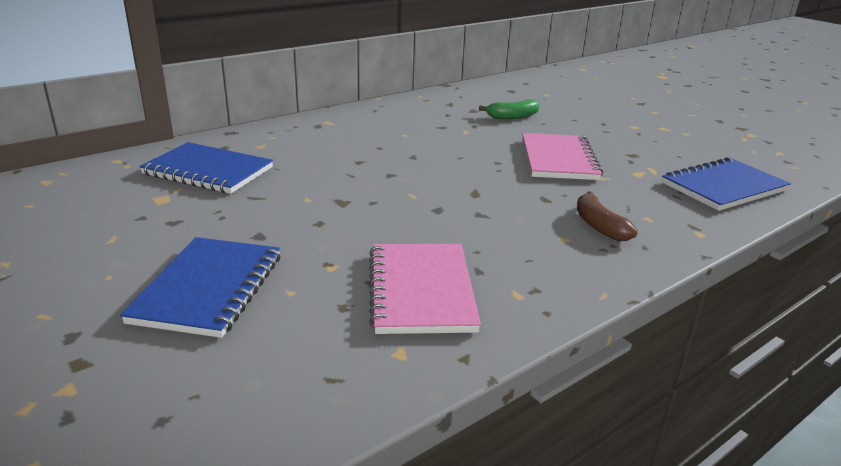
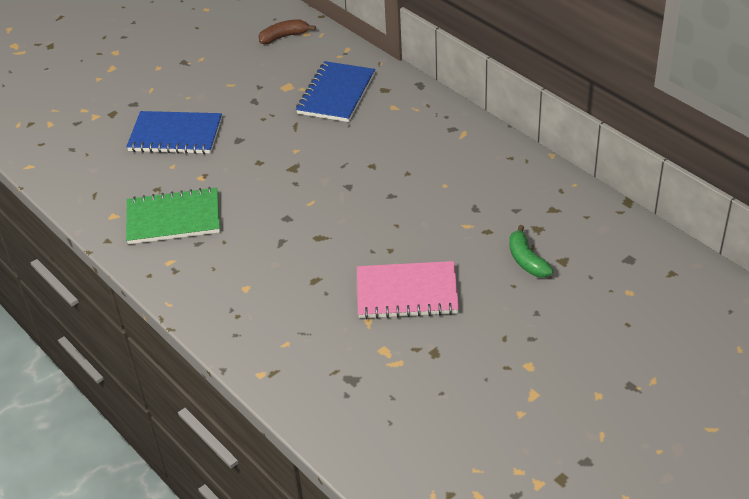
camera: 90 degrees right, 15 degrees up
(421, 290) = (173, 218): pink notebook -> green notebook
(599, 226) = (268, 310): brown banana -> brown banana (284, 37)
(723, 187) = (361, 413): blue notebook -> none

